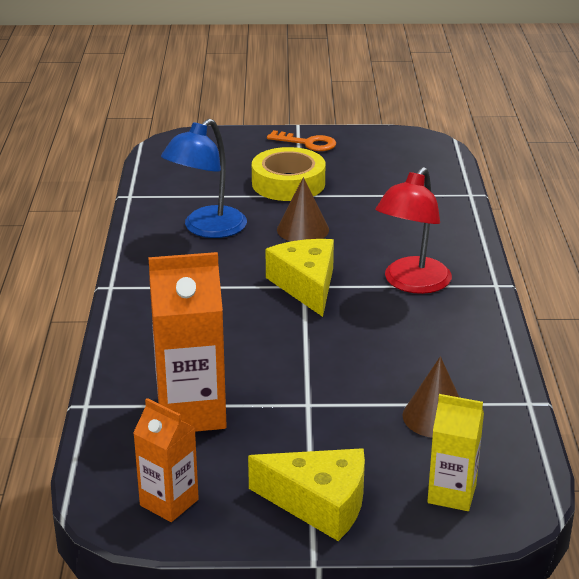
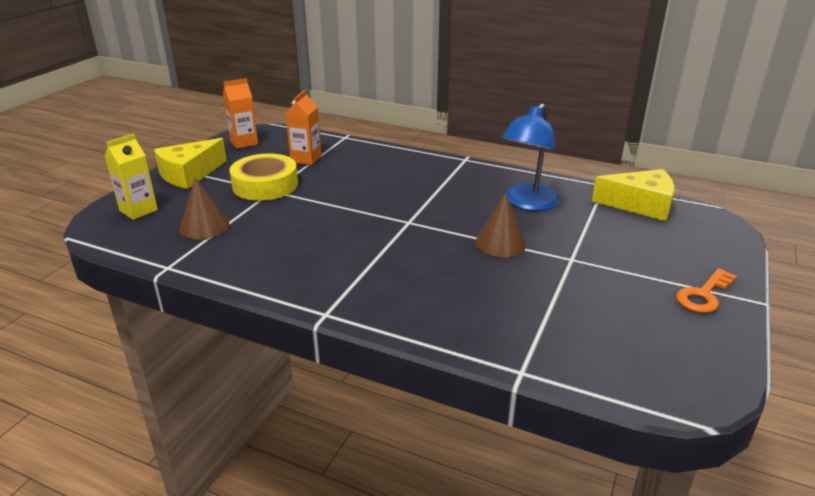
camera: 115 degrees right, 0 degrees up
(191, 412) = (306, 159): orange carton -> orange carton, size x0.60
(207, 229) = (527, 203): blue lamp -> blue lamp turned 120 degrees counterclockwise
(288, 183) = (600, 258): yellow tape -> yellow tape (265, 185)
(306, 285) = (408, 222): yellow cheese -> yellow cheese (640, 205)
(411, 283) = (368, 269): red lamp -> none

